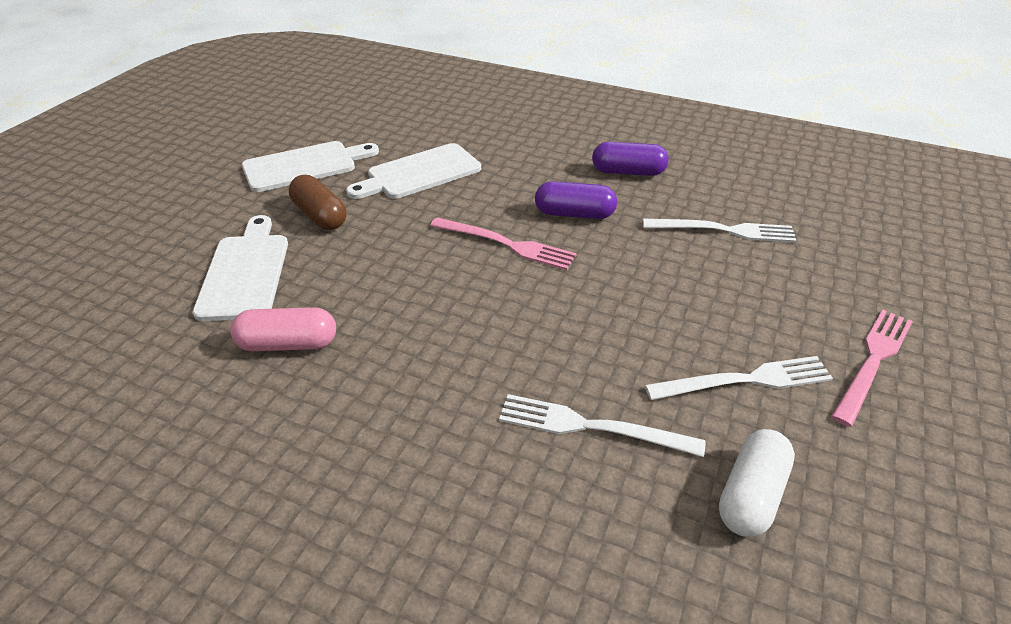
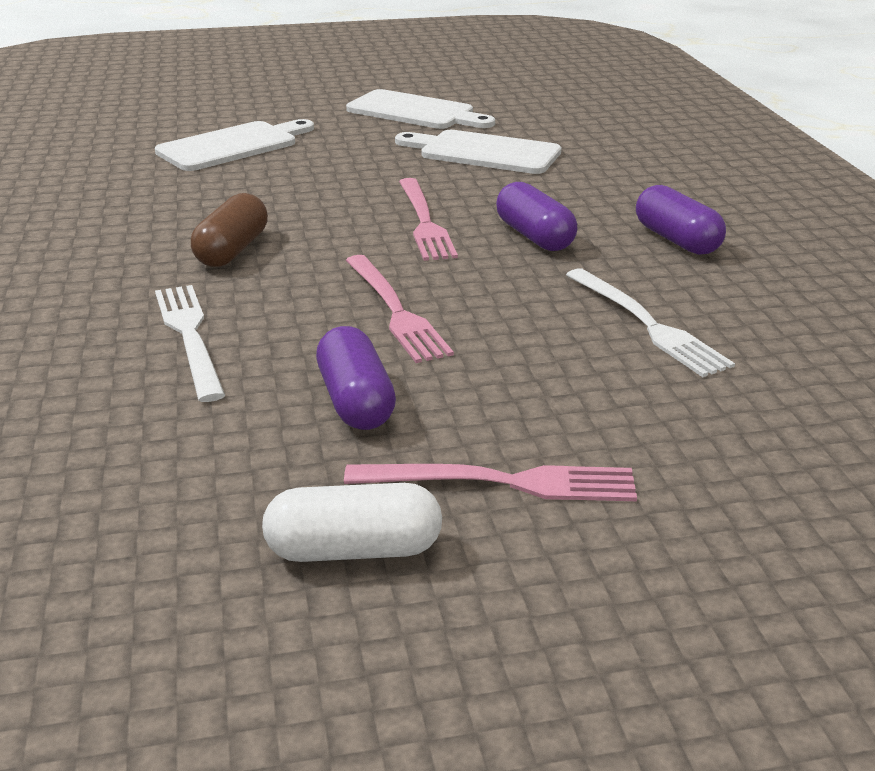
camera: 55 degrees right, 10 degrees down
(288, 344) = (162, 189): pink capsule -> none
(320, 216) = (349, 141): brown capsule -> brown capsule (232, 250)
(631, 312) = (395, 311): none -> pink fork
(745, 380) = (355, 401): white fork -> purple capsule
(751, 495) = (169, 443): white capsule -> white capsule (354, 550)

